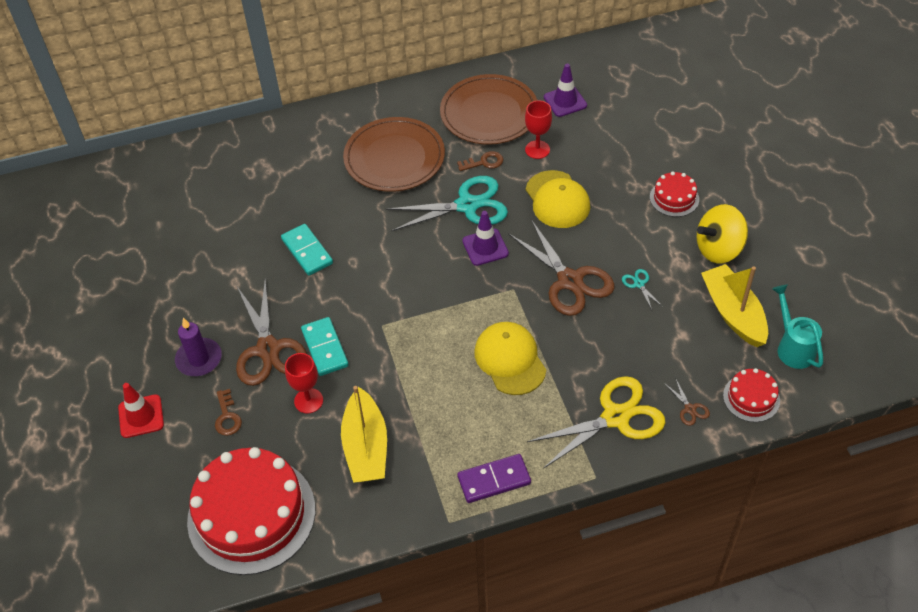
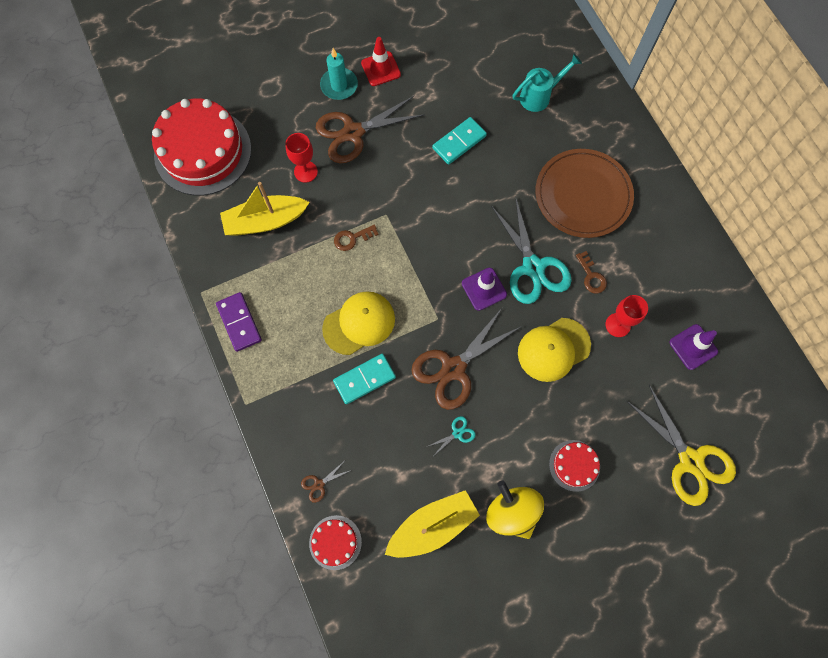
camera: 80 degrees right, 20 degrees up
(141, 416) = (283, 59): red traffic cone -> red traffic cone (381, 69)
(199, 359) = (339, 85): purple candle -> turquoise candle
(227, 417) = (287, 117): brown key -> brown key (352, 238)
(325, 348) = (358, 174): turquoise domino -> turquoise domino (364, 379)
(489, 113) = (660, 273): brown plate -> none
(616, 417) = (306, 419): yellow scissors -> yellow scissors (690, 461)
(793, 347) = (397, 585): turquoise watering can -> turquoise watering can (539, 96)

